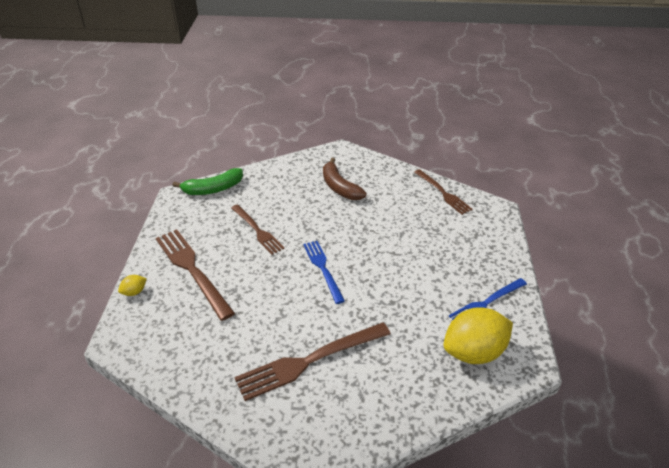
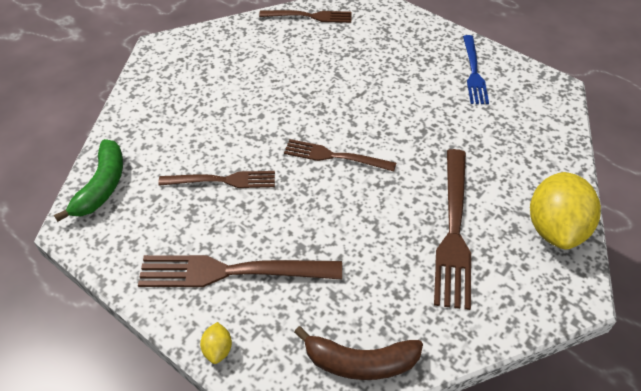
camera: 55 degrees left, 10 degrees up
(322, 268) = (334, 156): blue fork -> brown fork
(339, 187) = (221, 79): brown banana -> brown banana (360, 362)
(474, 352) = (523, 112): yellow lemon -> yellow lemon (555, 228)

